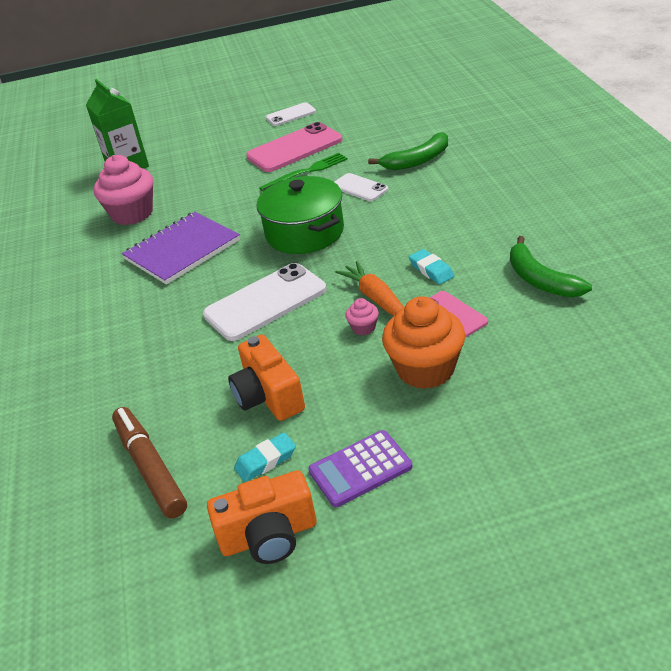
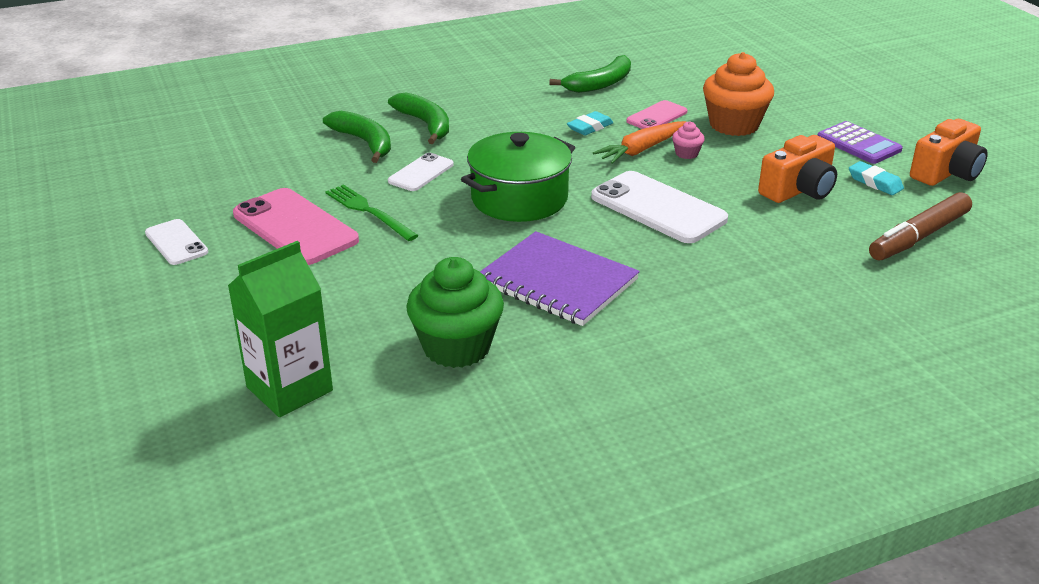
camera: 105 degrees left, 5 degrees down
(132, 214) = (456, 347): pink cupcake -> green cupcake
(269, 536) = (946, 173): orange camera -> orange camera turned 75 degrees clockwise
(448, 184) = (425, 124): none -> green banana

